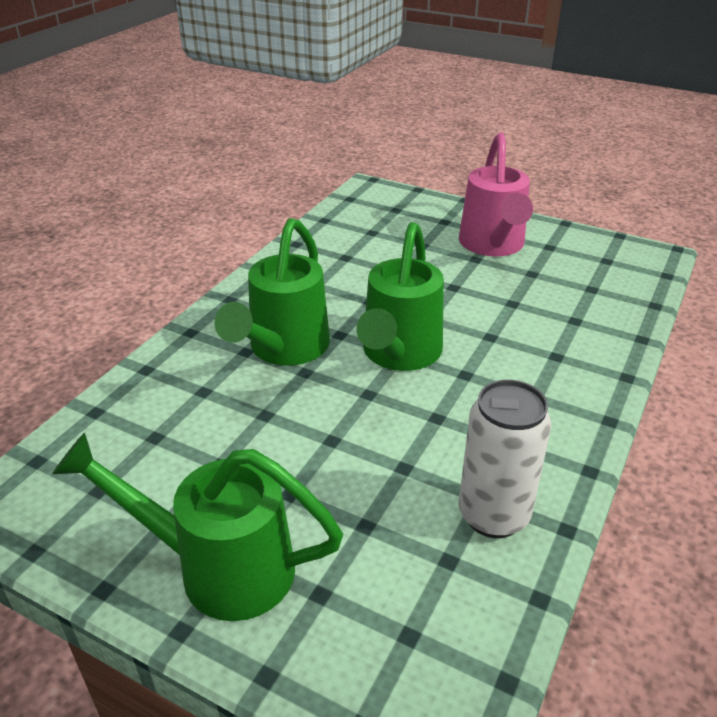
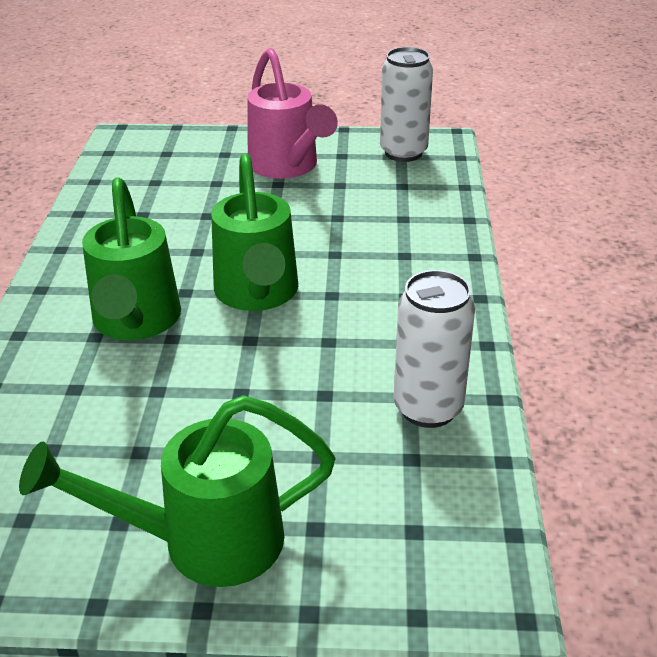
camera: 25 degrees left, 0 degrees up
(611, 257) = (403, 152): none -> white can

